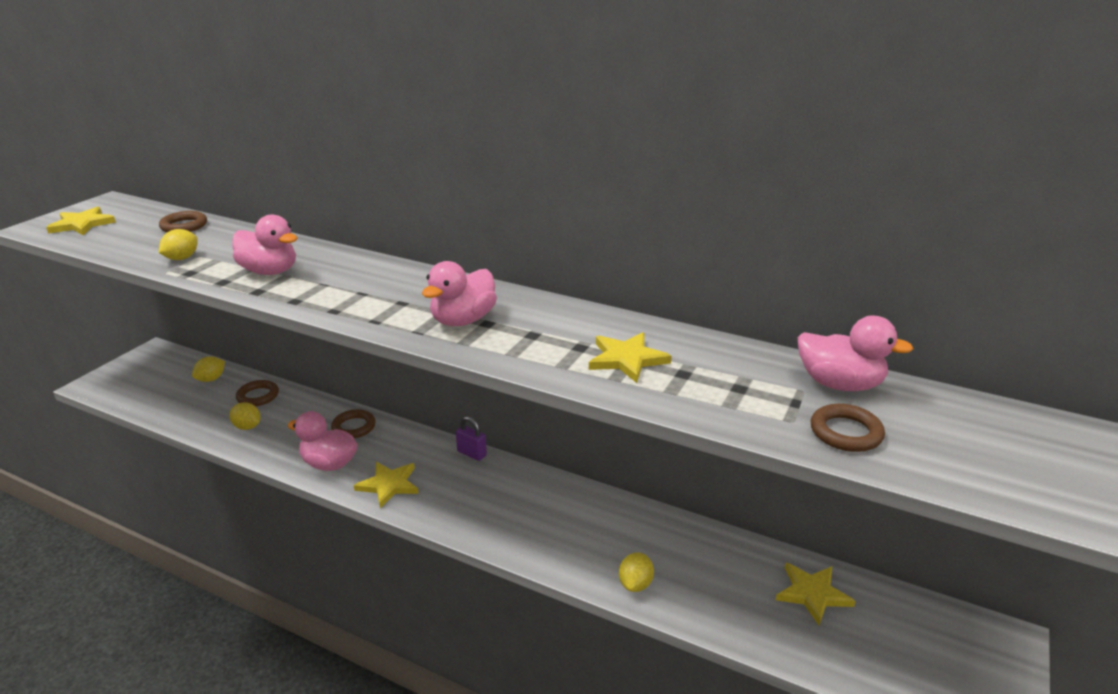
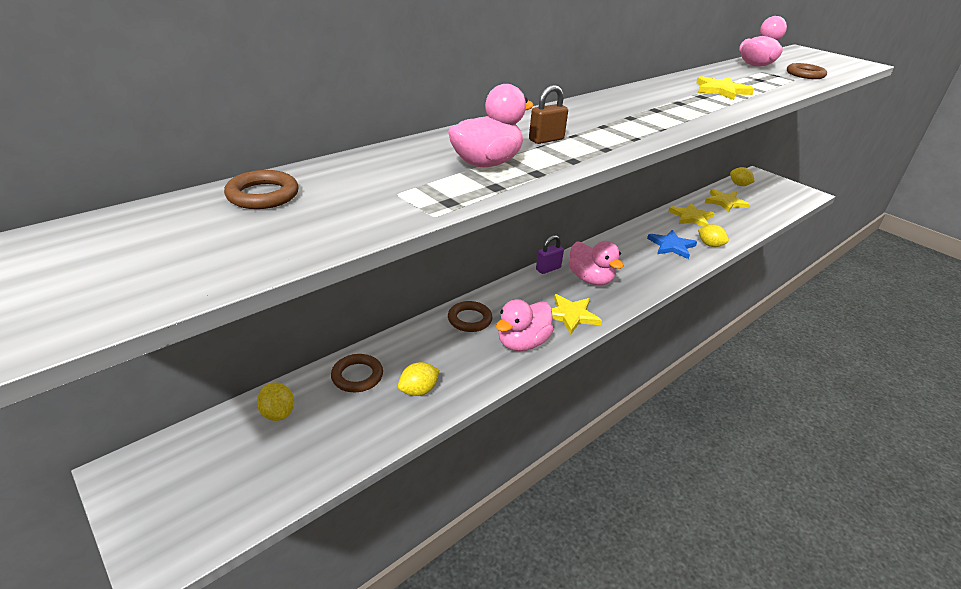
camera: 70 degrees left, 5 degrees up
(82, 224) = (117, 275): yellow star -> yellow star (691, 217)
(182, 258) = (393, 203): yellow lemon -> yellow lemon (739, 185)
(341, 284) = (546, 139): none -> brown padlock
(463, 320) = (647, 114): pink duck -> pink duck (590, 279)
(600, 544) = (671, 246): none -> blue star

